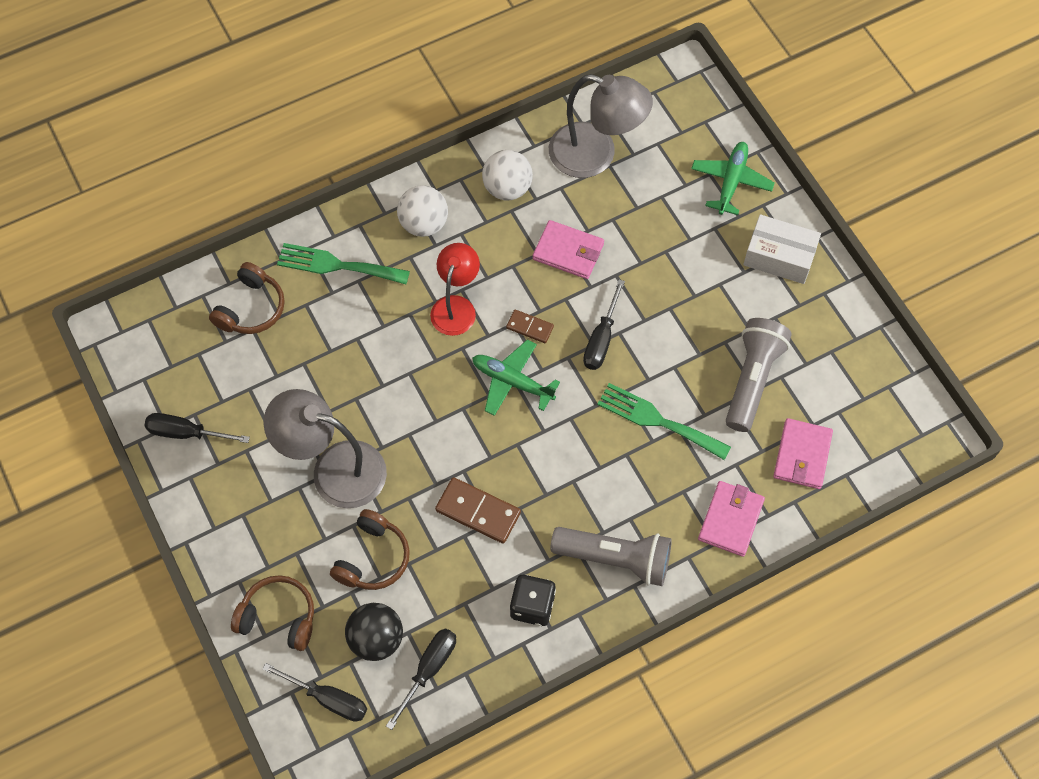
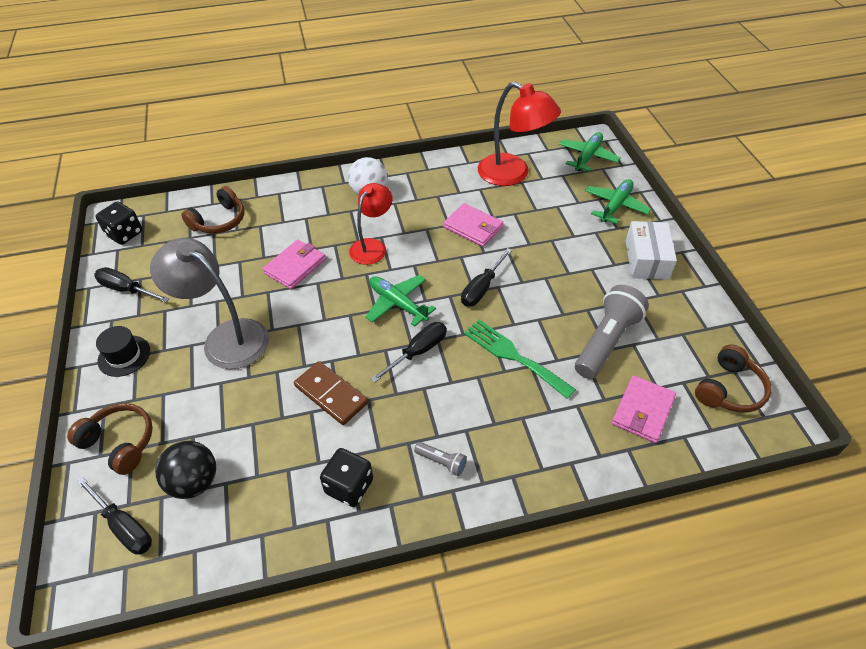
camera: 15 degrees right, 15 degrees down
(141, 354) = (125, 234): none -> black dice
(229, 518) = (124, 356): none -> black hat
(337, 265) = (294, 206): green fork -> none
(373, 558) = (224, 412): brown headphones -> brown headphones (729, 389)
(428, 670) = (228, 522): black screwdriver -> black screwdriver (418, 352)
(507, 188) = (439, 183): white ball -> none
(530, 327) = (425, 270): brown domino -> none
(595, 155) = (513, 174): grey lamp -> red lamp
(615, 559) = (441, 462): grey flashlight -> grey flashlight, size x0.45
(683, 105) = (587, 157): none -> green plane
(730, 520) = (562, 452): pink wallet -> pink wallet (295, 266)
(779, 257) = (646, 259): white box -> white box turned 60 degrees clockwise

